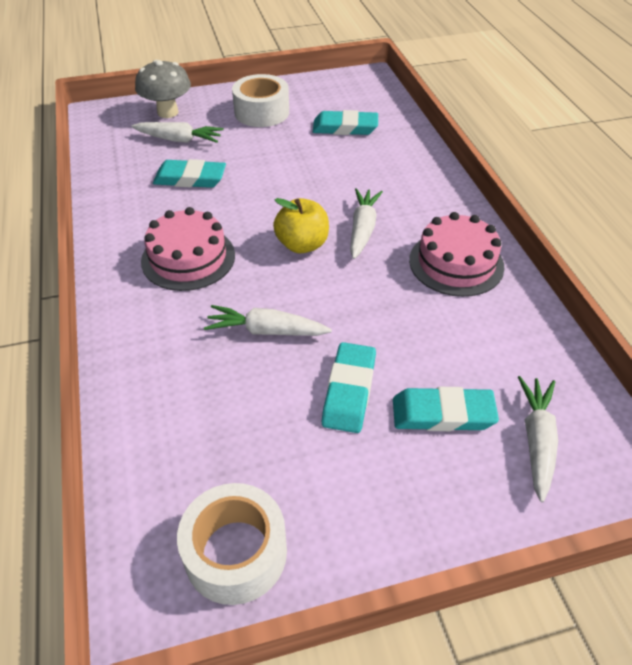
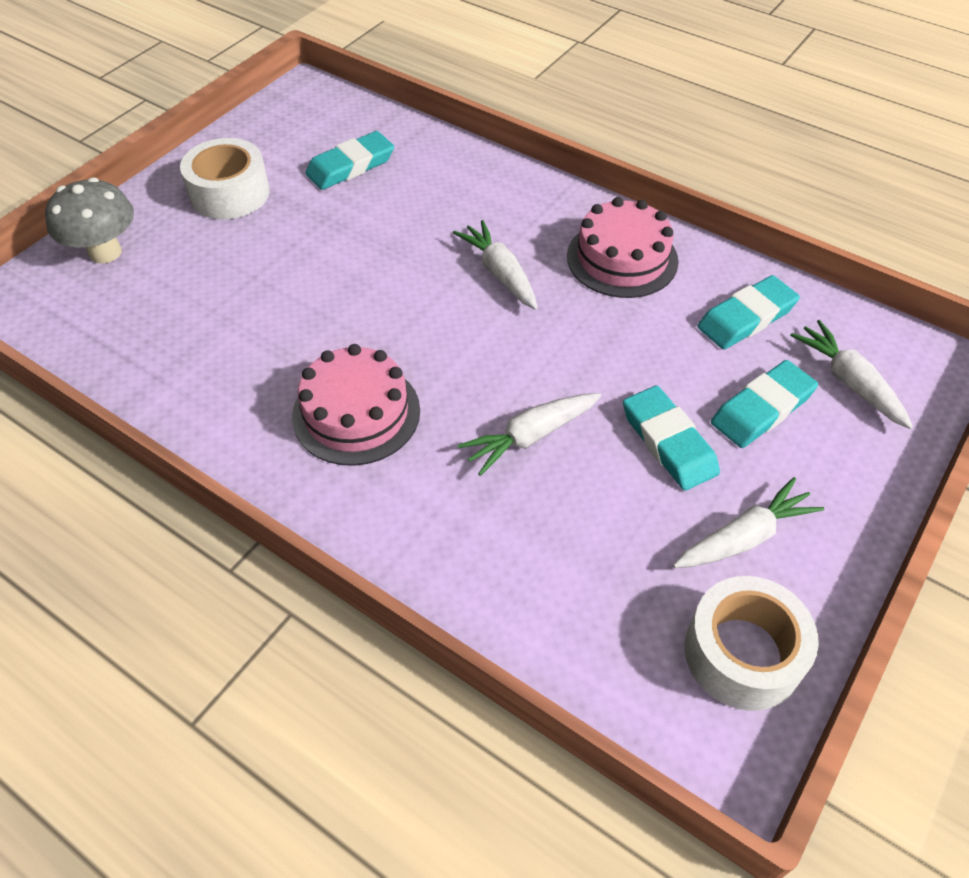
camera: 40 degrees left, 5 degrees up
(179, 140) = (167, 280): white carrot -> white carrot (744, 537)
(190, 178) = (242, 321): turquoise eraser -> turquoise eraser (746, 317)
(302, 244) = (460, 325): yellow apple -> none

